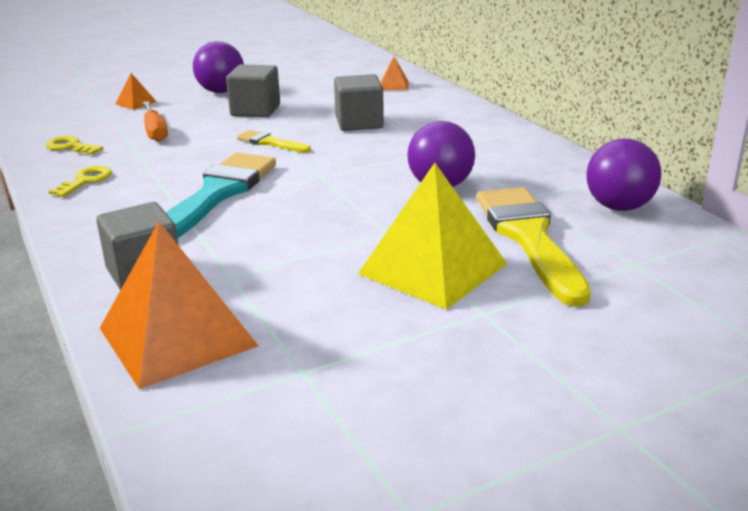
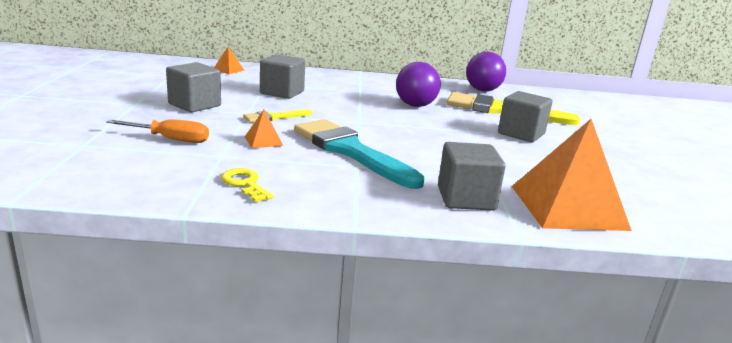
camera: 65 degrees left, 5 degrees down
(70, 147) = (137, 174): yellow key -> none
(136, 103) = (70, 129): orange pyramid -> orange pyramid (263, 141)
(221, 91) = (120, 102): purple ball -> none
(433, 268) = (521, 134): yellow pyramid -> grey cube

